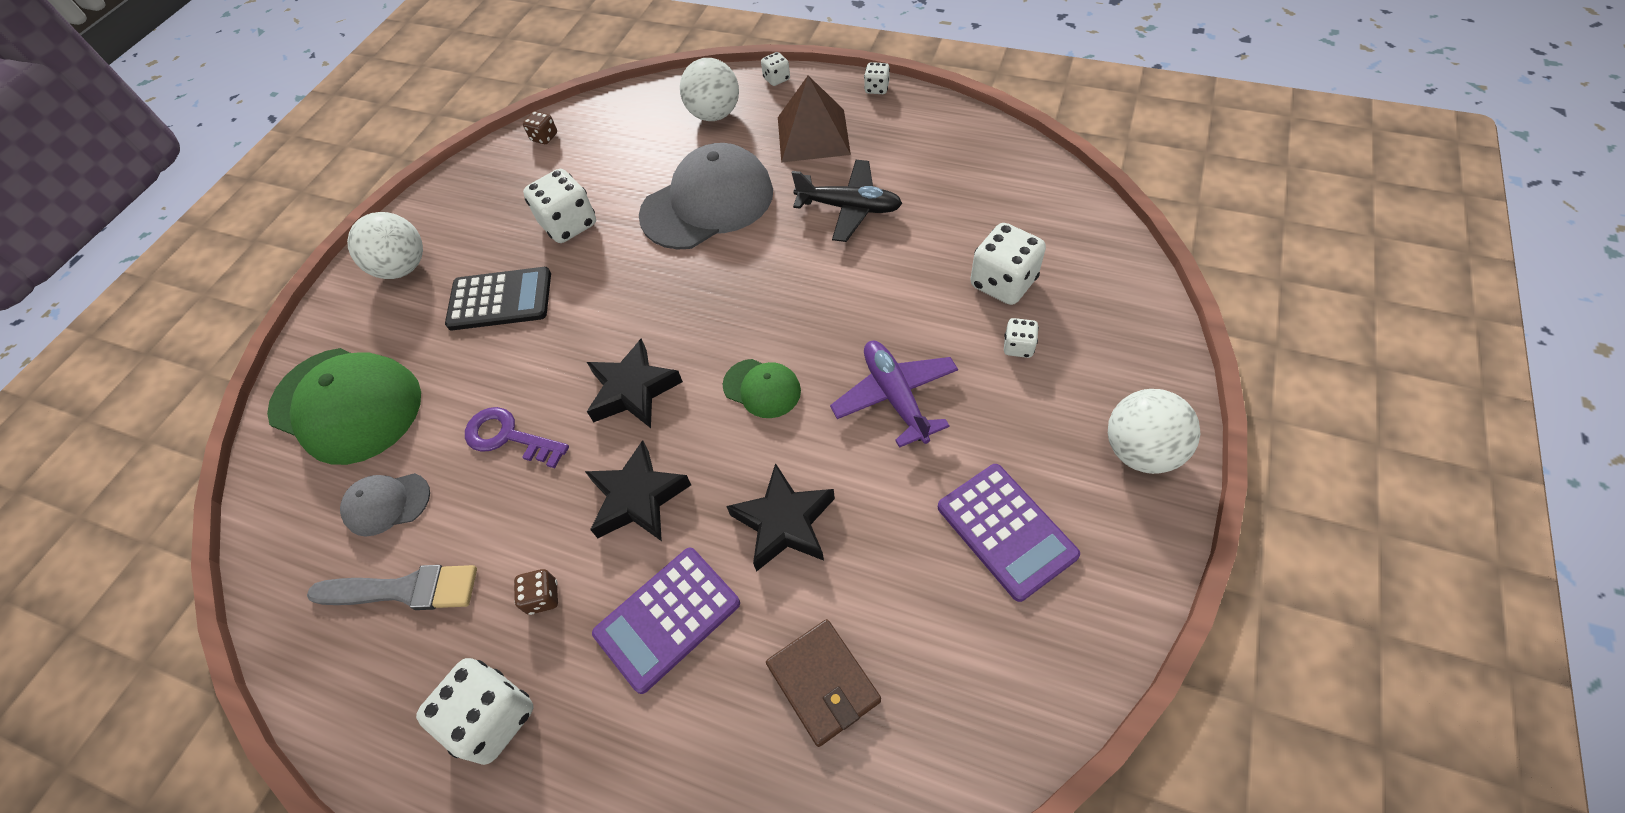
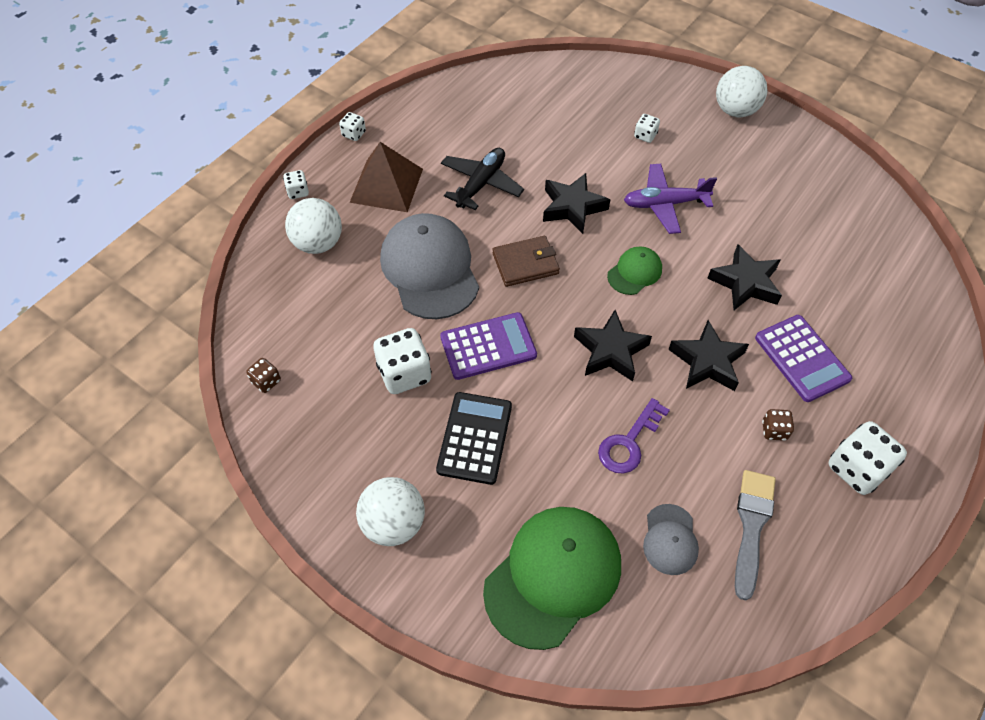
camera: 80 degrees left, 0 degrees up
(823, 682) = (853, 287): brown wallet -> brown wallet (525, 263)
(847, 300) = (572, 207): none -> black star
(1003, 283) = (590, 126): white dice -> none
(1006, 531) = (773, 181): purple calculator -> purple calculator (488, 346)

